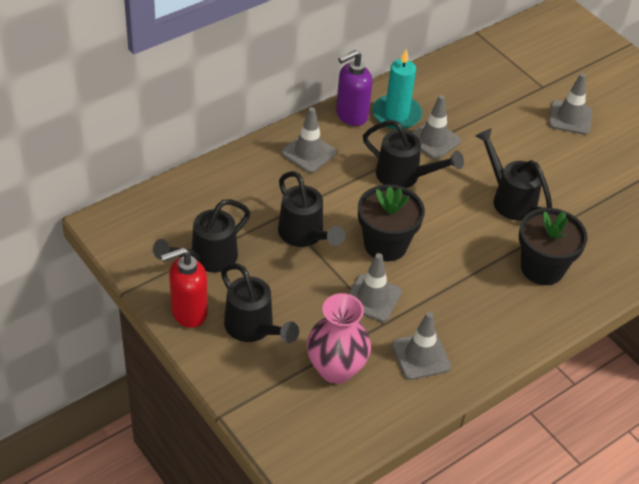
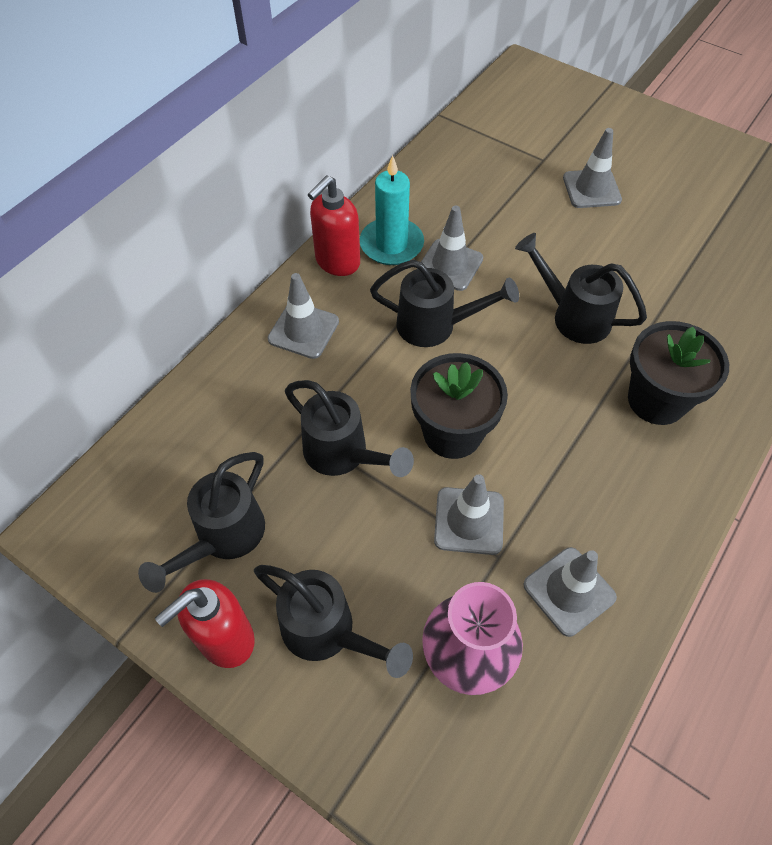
camera: 15 degrees left, 10 degrees up
(351, 115) = (337, 262): purple soap dispenser -> red soap dispenser

